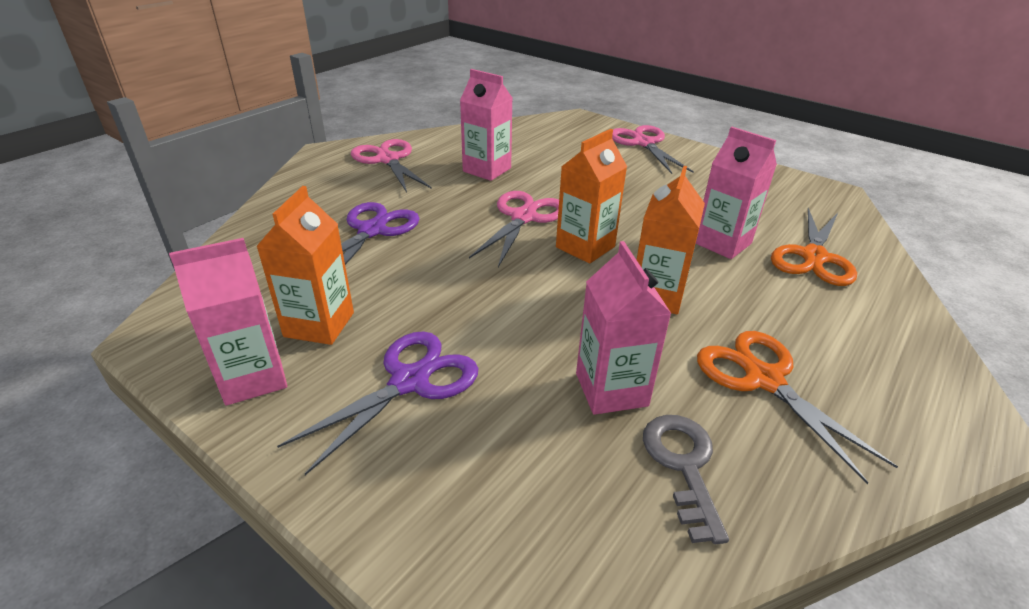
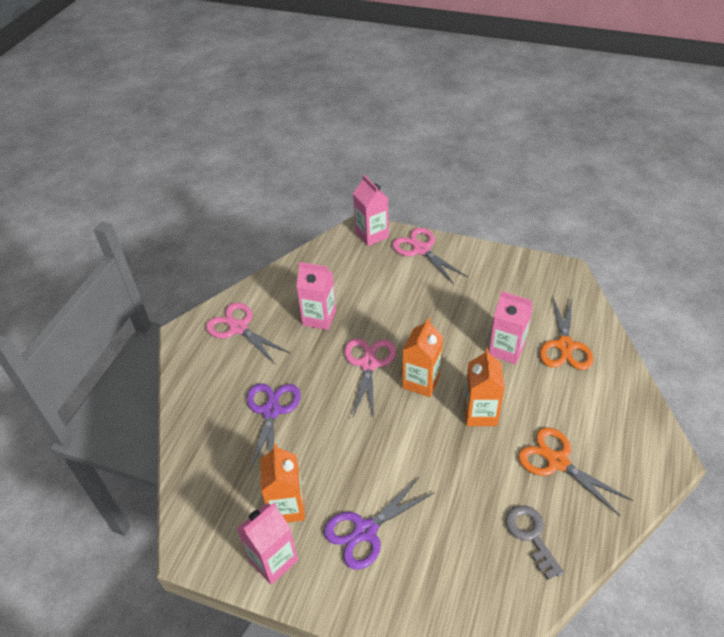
camera: 15 degrees left, 10 degrees up
(409, 381) = (365, 531): purple scissors -> purple scissors turned 150 degrees counterclockwise
(611, 389) = (479, 497): pink carton -> pink carton (372, 235)

